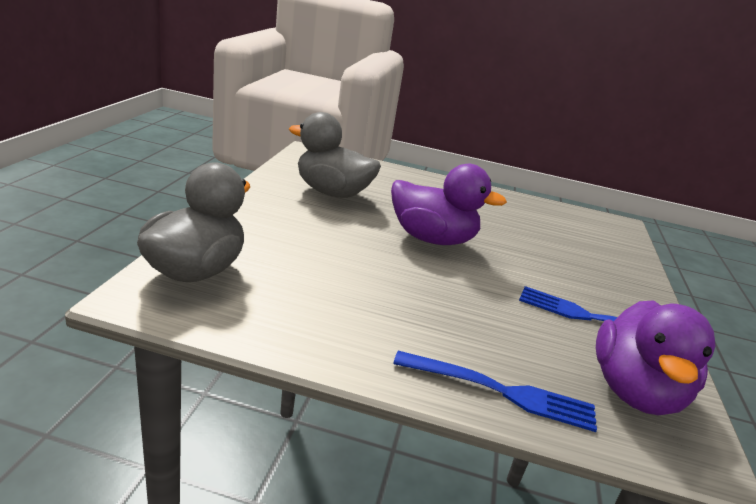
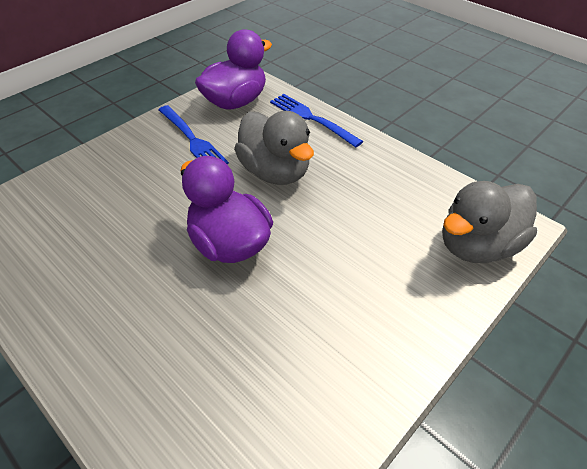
camera: 145 degrees left, 20 degrees up
(332, 193) = (282, 365): grey duck -> grey duck (275, 172)

